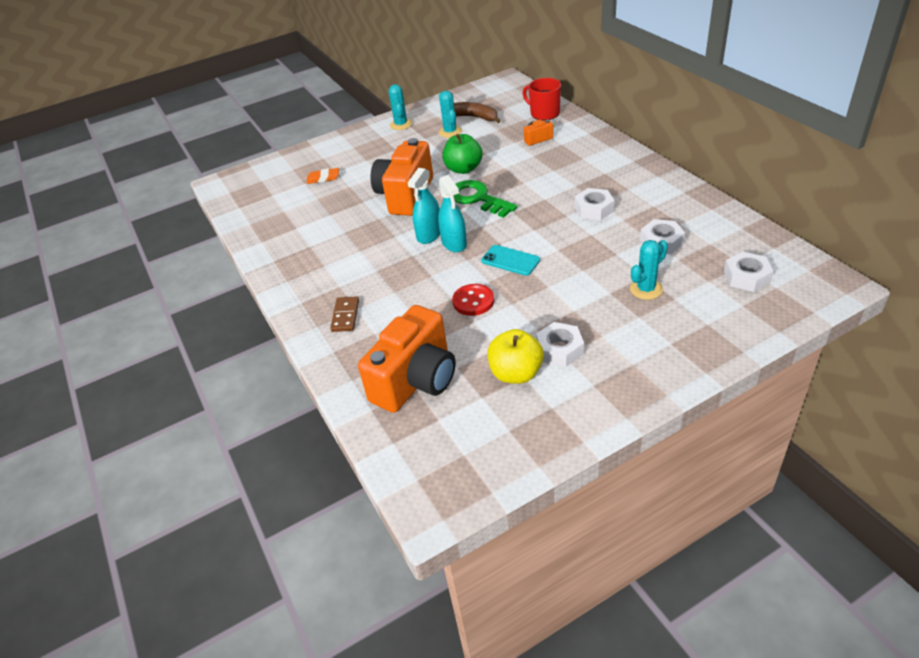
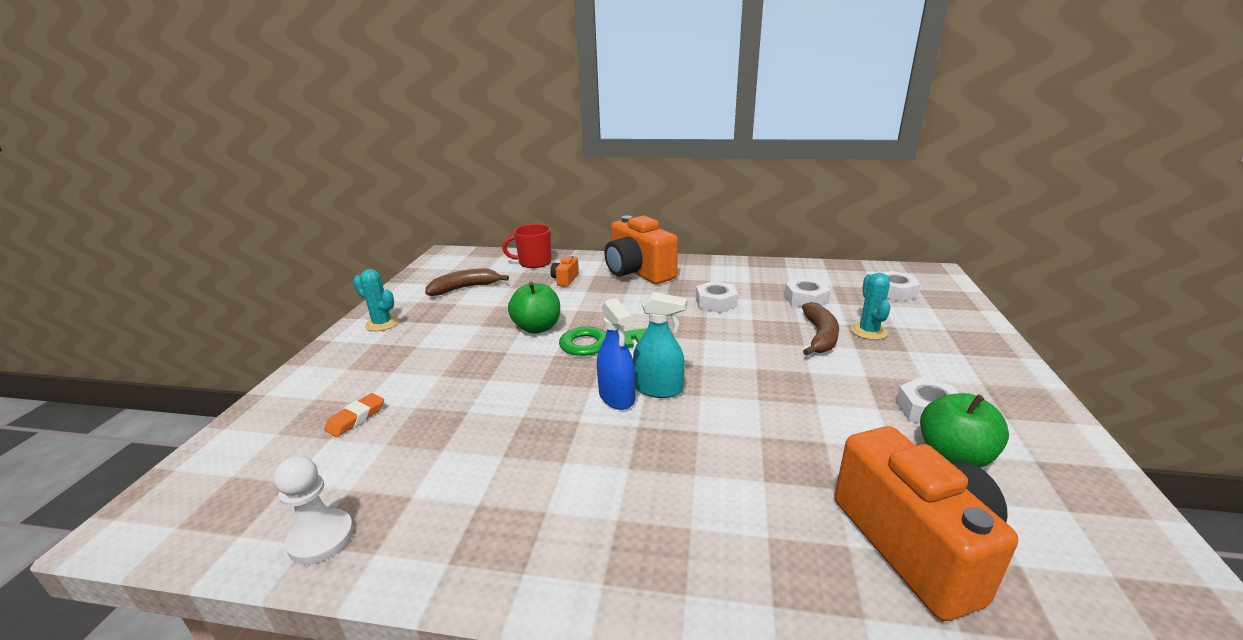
camera: 55 degrees left, 15 degrees down
(255, 225) = (321, 538): none -> white pawn
(345, 316) = (695, 547): brown domino -> none
(405, 195) = (515, 378): orange camera -> orange camera (638, 272)
(429, 235) = (617, 397): turquoise spray bottle -> blue spray bottle
(450, 132) = (460, 307): turquoise cactus -> none
(473, 301) = (785, 424): red button -> none
(510, 260) = (738, 371): turquoise phone -> none
(516, 373) = (954, 456): yellow apple -> green apple
(605, 271) = (820, 336): none -> brown banana

